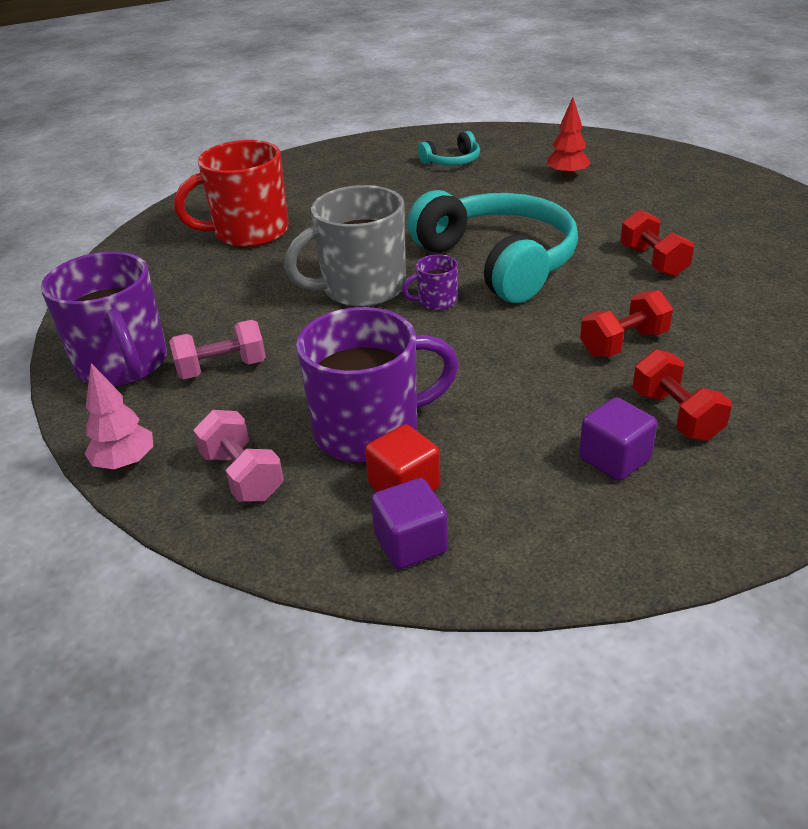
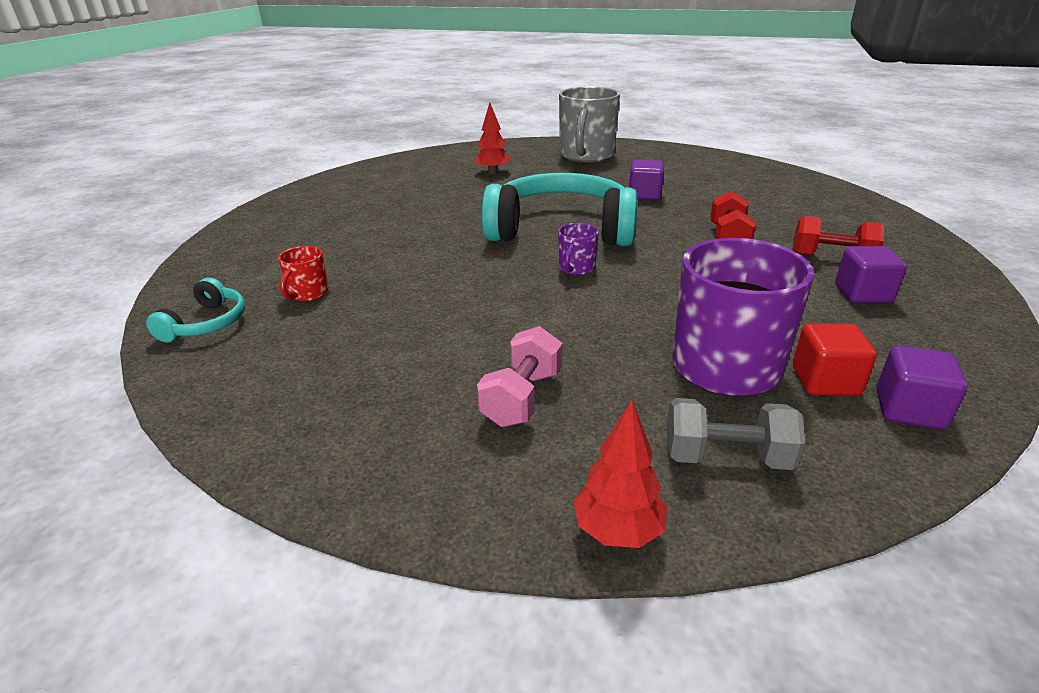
camera: 50 degrees left, 5 degrees down
(123, 365) = (415, 457): purple mug -> none
(125, 463) = (617, 530): pink tree -> red tree
(242, 475) = (726, 457): pink dumbbell -> grey dumbbell
(249, 232) = (308, 293): red mug -> red mug, size x0.45
(361, 288) = (504, 286): grey mug -> grey mug (586, 156)
(452, 161) = (389, 188): turquoise headphones -> turquoise headphones (207, 323)
(653, 261) = (644, 195): red dumbbell -> purple cube

